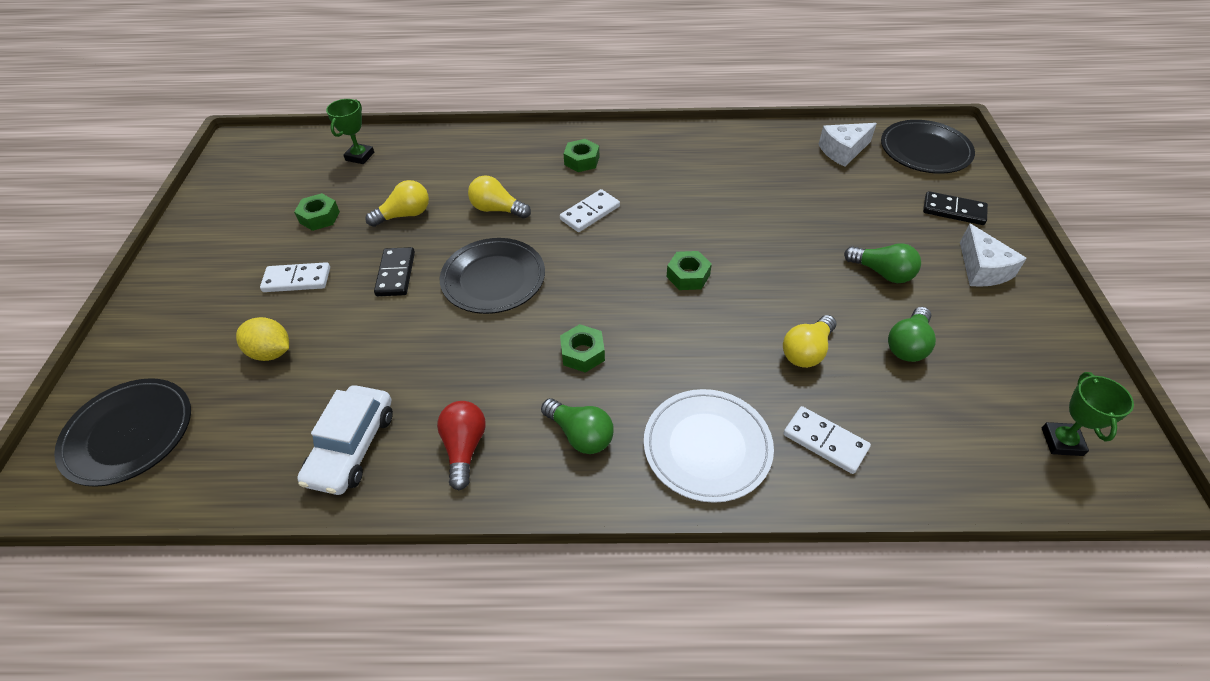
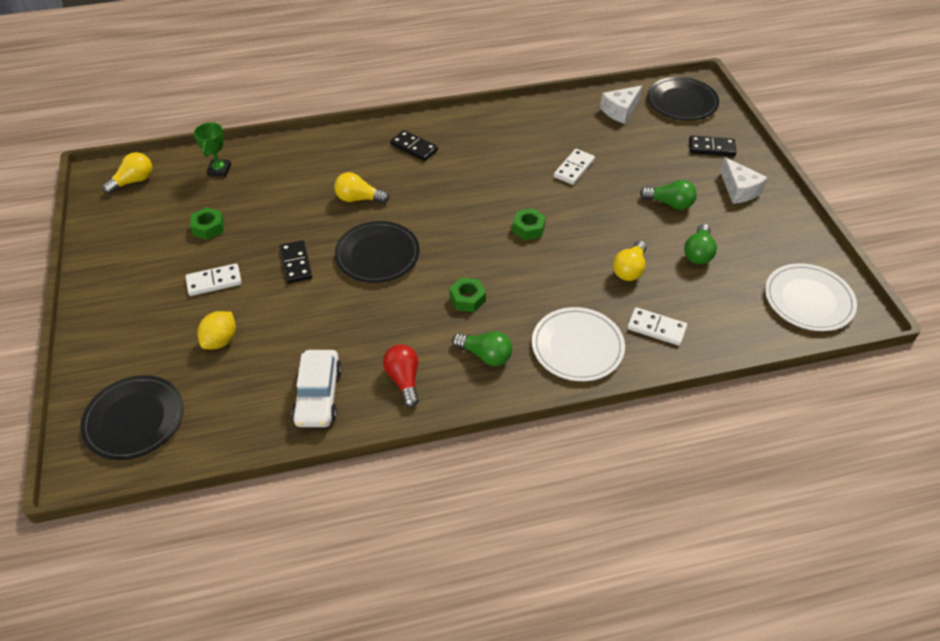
camera: 15 degrees left, 0 degrees up
(271, 352) = (220, 340): yellow lemon -> yellow lemon turned 75 degrees counterclockwise
(405, 215) = (282, 215): yellow light bulb -> yellow light bulb (134, 181)
(582, 161) = (414, 147): green nut -> black domino
(590, 213) = (436, 190): white domino -> white domino (574, 168)
(1061, 441) = (808, 300): green trophy -> white plate

